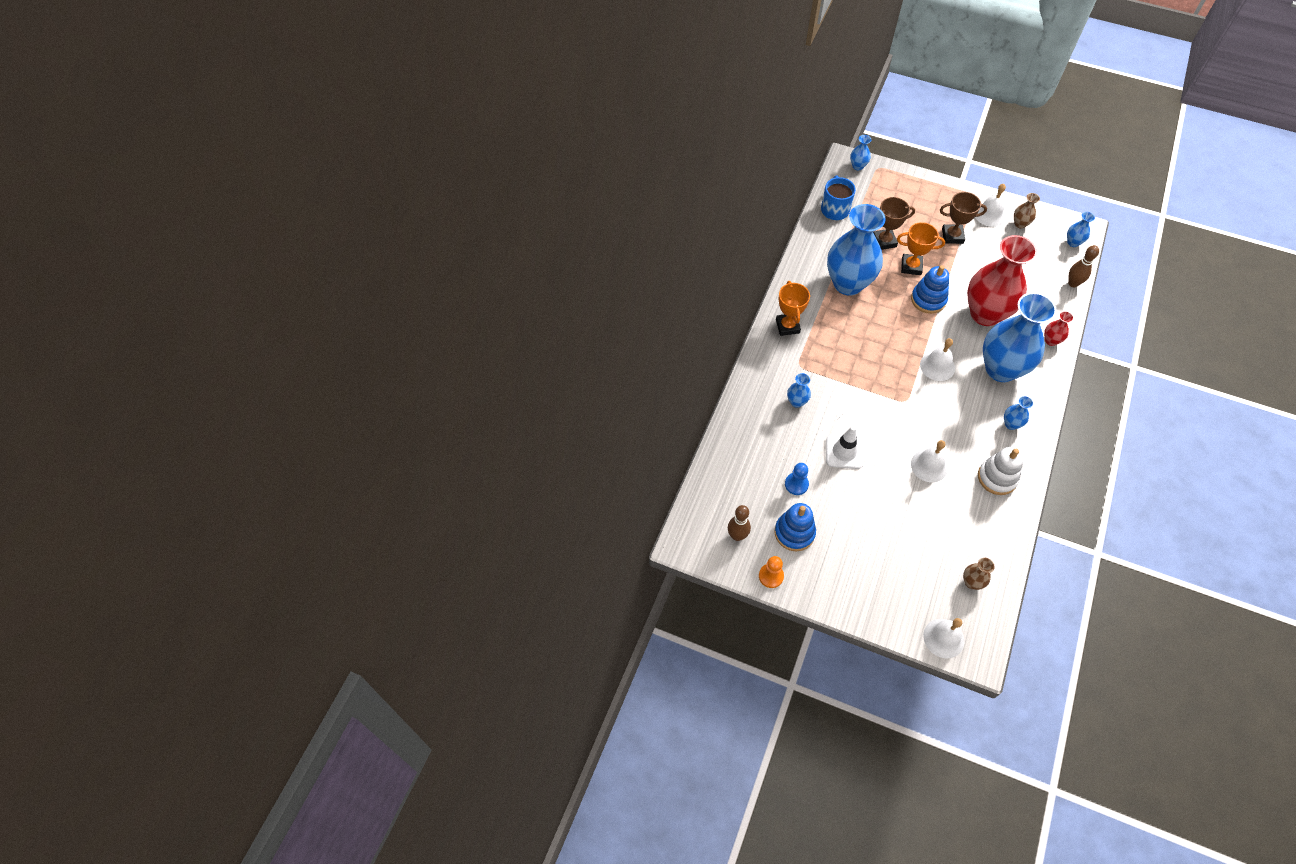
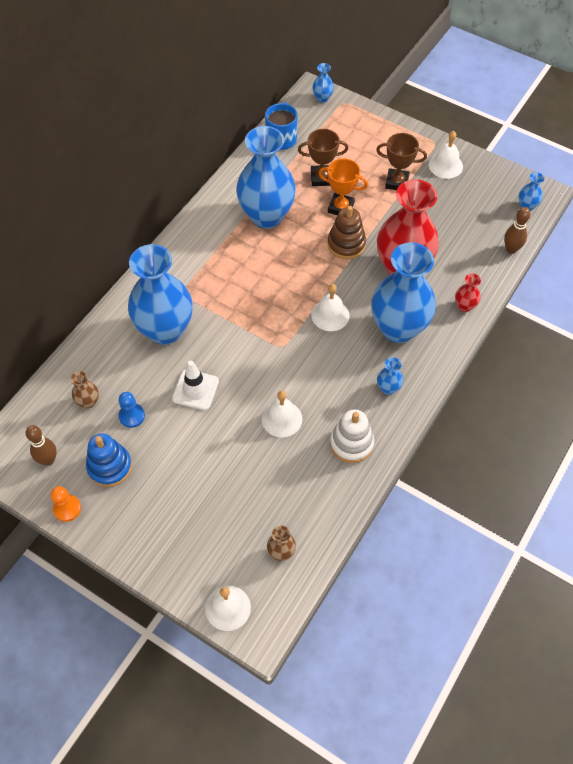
camera: 10 degrees right, 0 degrees up
(787, 326) = (186, 251): orange trophy -> none
(796, 402) = (165, 330): blue vase -> blue vase, size x2.48
(928, 299) = (346, 244): blue stacking toy -> brown stacking toy
(1020, 224) = (475, 179): brown vase -> brown vase (88, 402)

